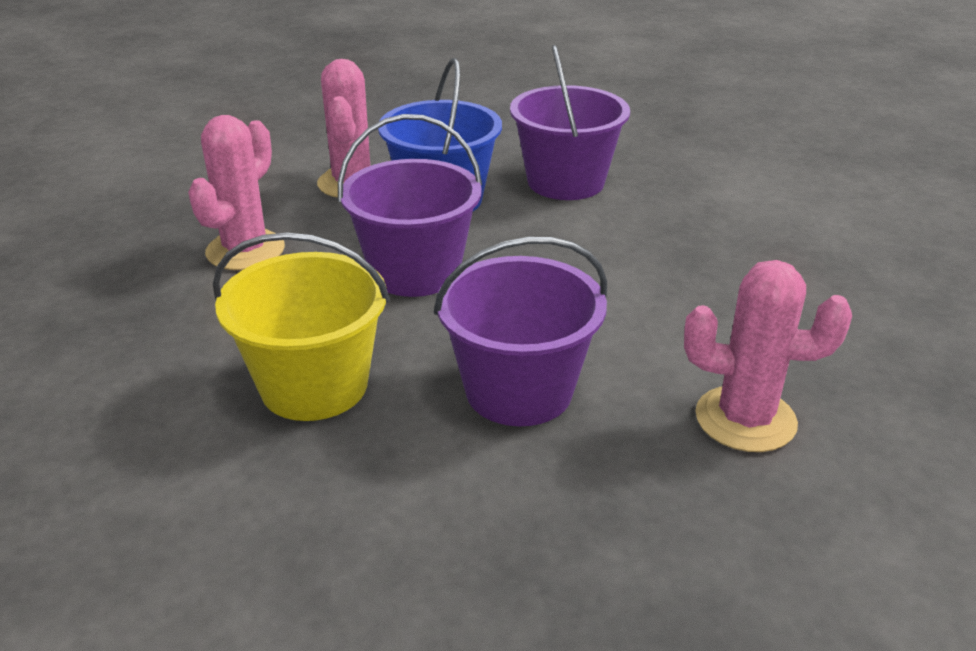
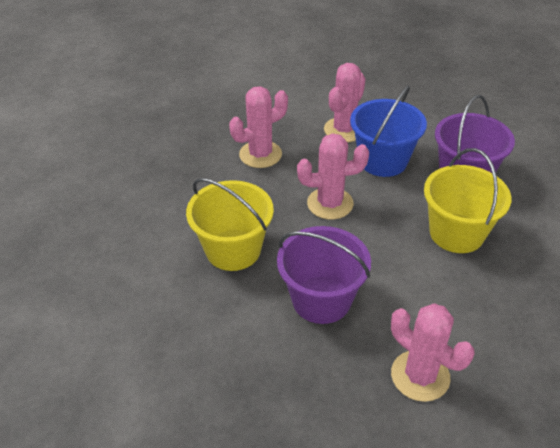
camera: 35 degrees right, 10 degrees up
(415, 272) = (330, 203): purple bucket -> pink cactus
(619, 243) = (456, 233): none -> yellow bucket

